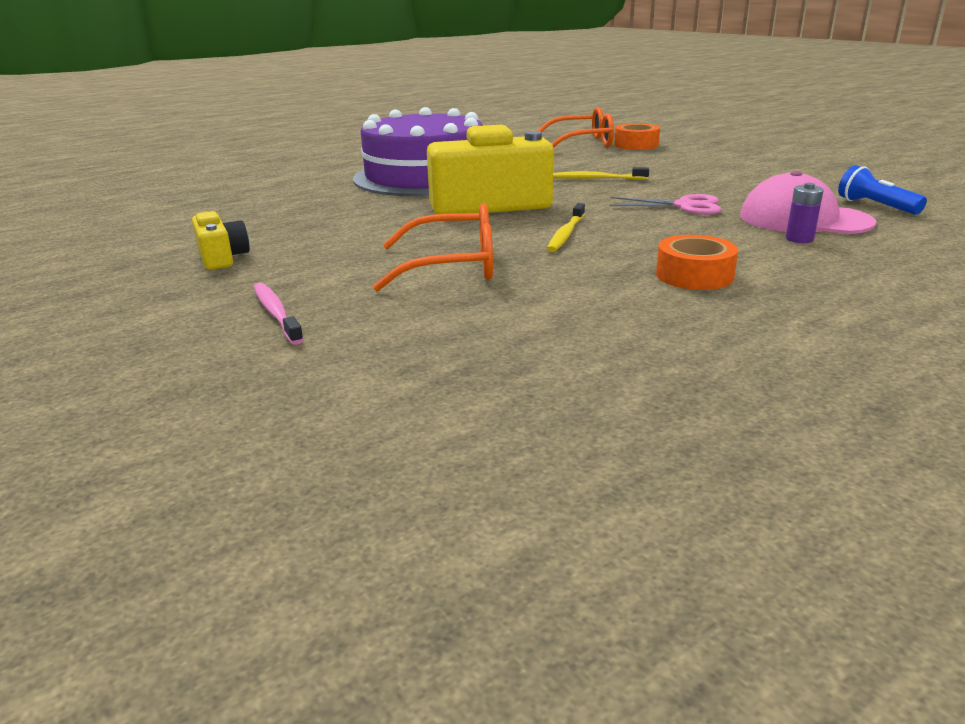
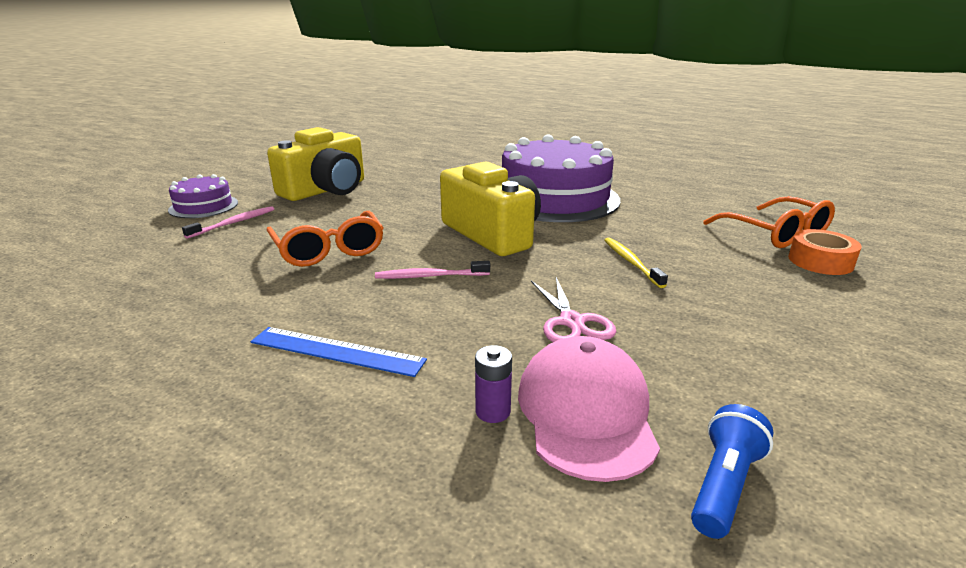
camera: 65 degrees right, 0 degrees up
(152, 335) = (203, 206): none -> purple cake
(222, 257) = (326, 190): yellow camera -> yellow camera, size x2.03
(566, 234) = (430, 276): yellow toothbrush -> pink toothbrush
(694, 275) = (336, 351): orange tape -> blue ruler

